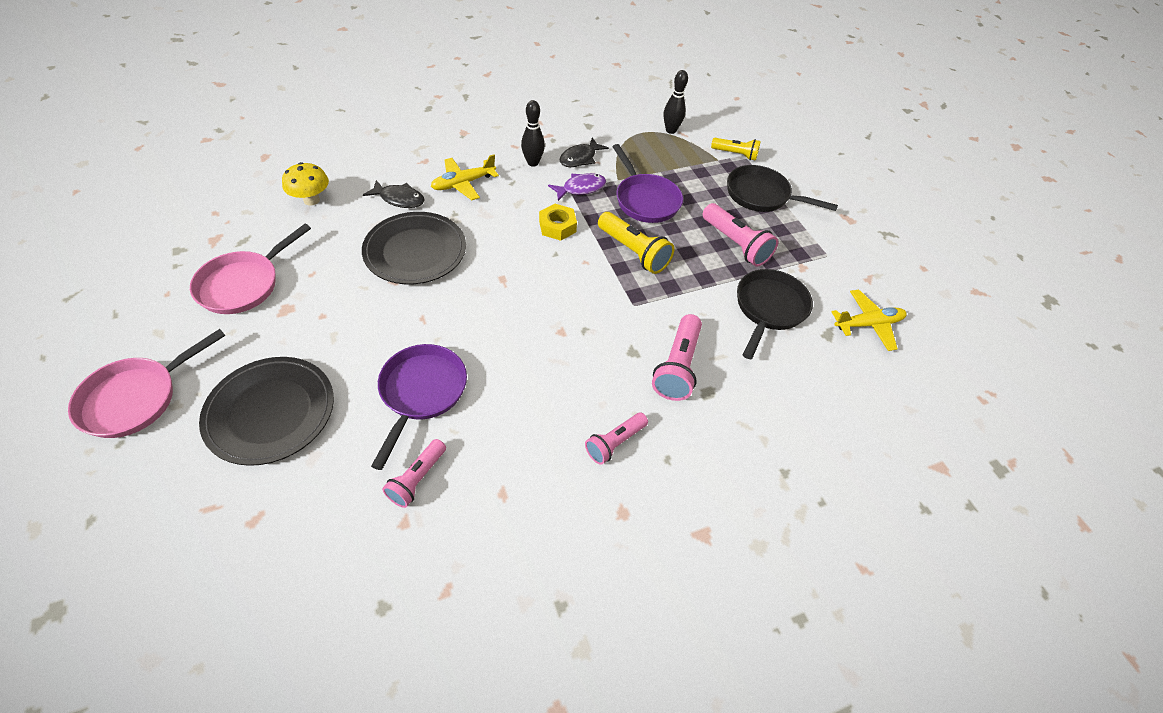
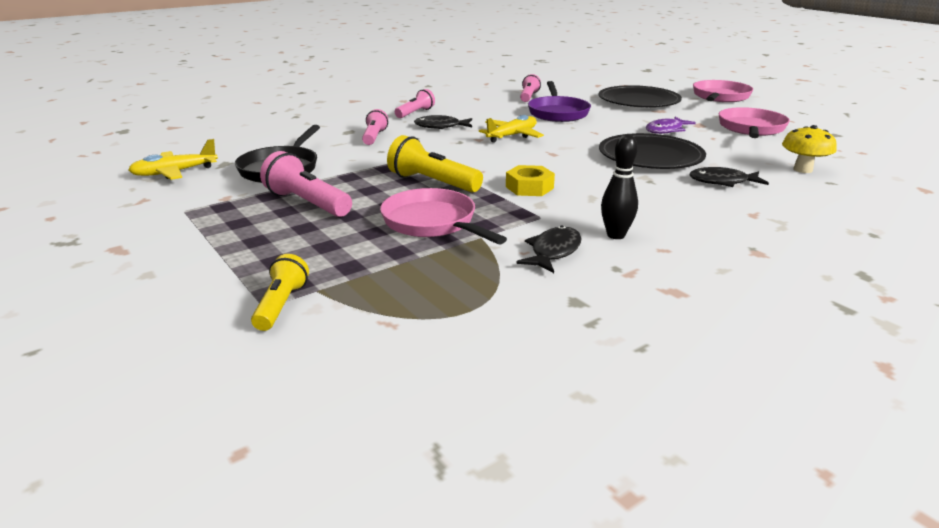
camera: 170 degrees right, 25 degrees down
(463, 184) = (675, 202): yellow plane -> yellow plane (512, 136)
(581, 188) = (527, 220): purple fish -> purple fish (666, 130)
(593, 380) = (441, 127): none -> black fish
(645, 200) = (433, 223): purple pan -> pink pan
(671, 130) = (414, 324): black bowling pin -> none
(677, 367) = (374, 137): pink flashlight -> pink flashlight, size x0.65
(735, 154) = (281, 305): yellow flashlight -> yellow flashlight turned 90 degrees clockwise
(761, 195) = (252, 254): black pan -> none

